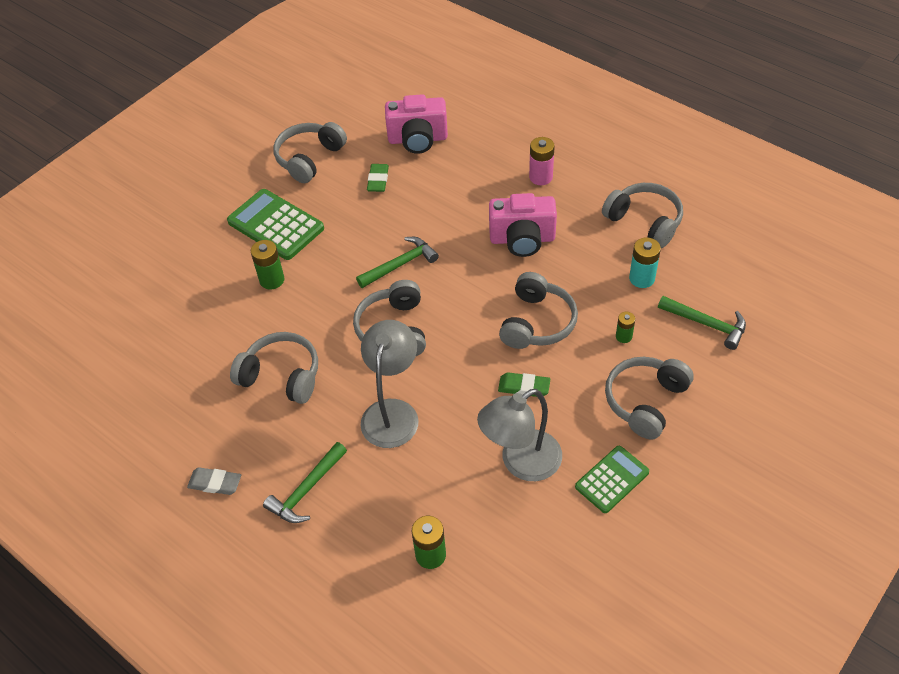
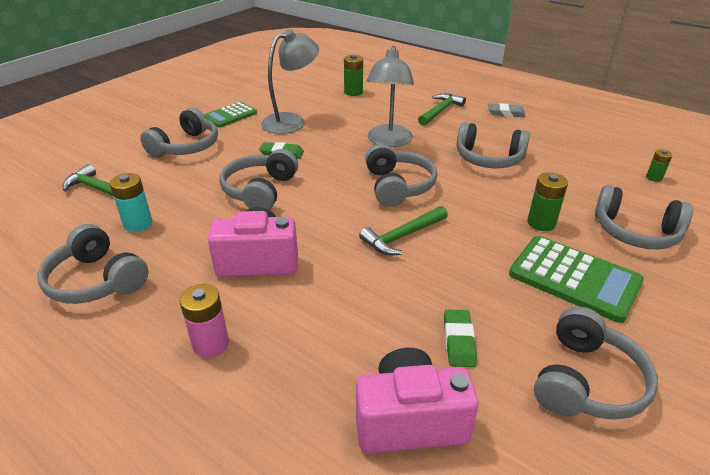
camera: 175 degrees right, 15 degrees down
(195, 269) = (635, 232): none -> grey headphones
(623, 336) = (182, 182): green battery -> green battery (654, 178)

